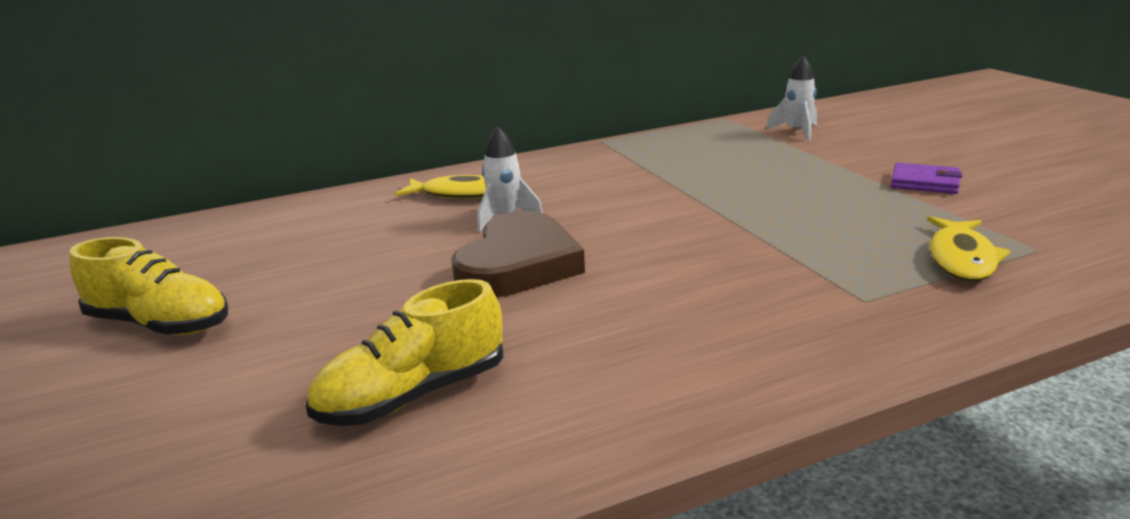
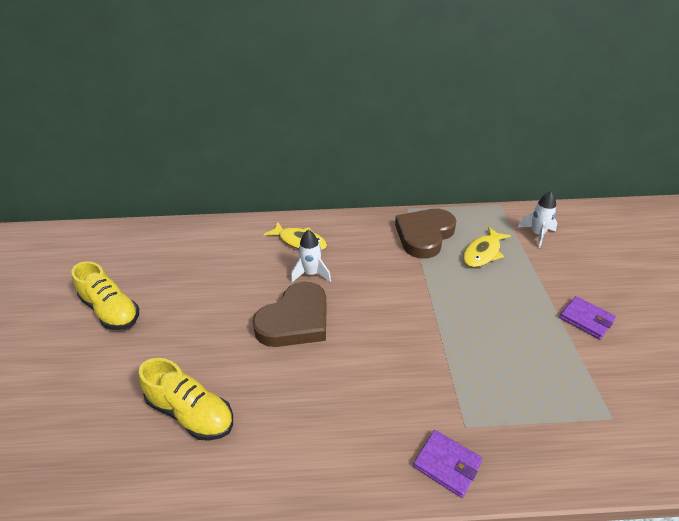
camera: 20 degrees right, 15 degrees up
(413, 395) = (191, 413): yellow shoe -> yellow shoe turned 135 degrees counterclockwise
(647, 157) = (424, 235): none -> brown heart
(875, 339) = (447, 464): none -> purple wallet
(961, 258) = (554, 408): yellow fish -> yellow fish (483, 253)

